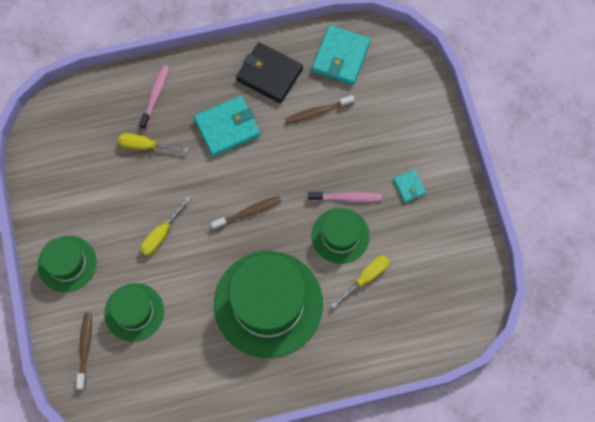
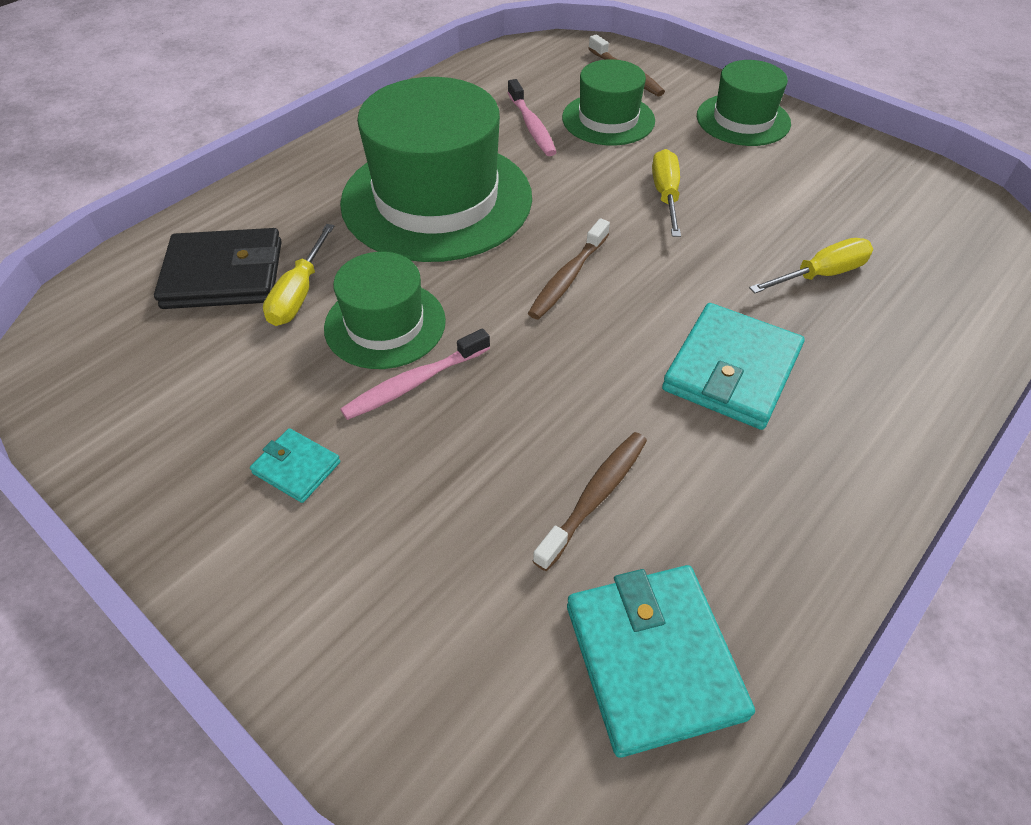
camera: 145 degrees right, 20 degrees down
(155, 96) = (903, 347): pink toothbrush -> pink toothbrush (532, 126)
(269, 74) = (762, 511): black wallet -> black wallet (224, 274)

